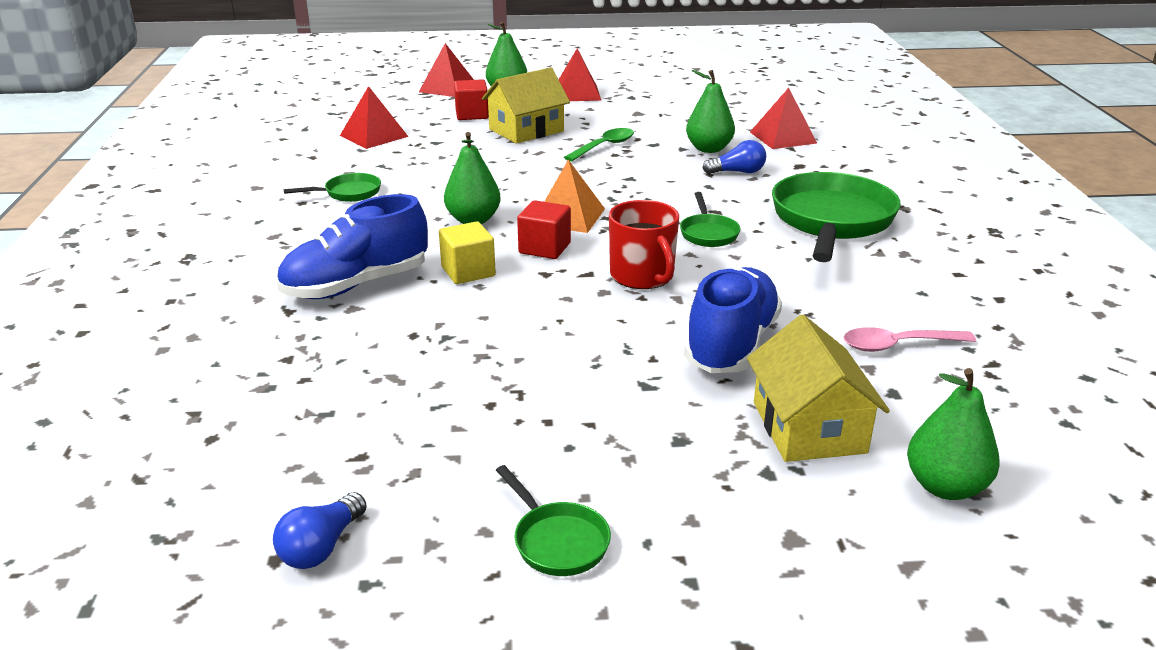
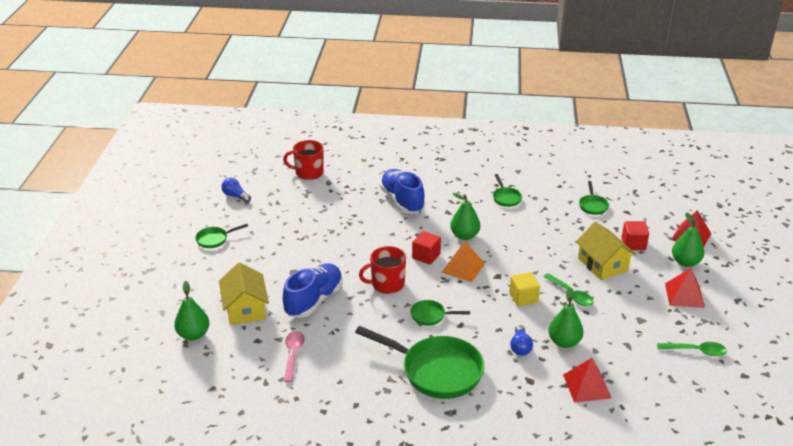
camera: 100 degrees right, 5 degrees up
(207, 426) = (308, 172): none -> red mug
(373, 136) = (593, 205): red pyramid -> green pan
(468, 272) = (406, 231): yellow cube -> yellow cube (523, 298)
(679, 91) = (696, 351): none -> green spoon
(731, 345) = (314, 300): blue shoe -> blue shoe turned 90 degrees counterclockwise
(808, 427) = (245, 308): yellow house -> yellow house turned 75 degrees clockwise

